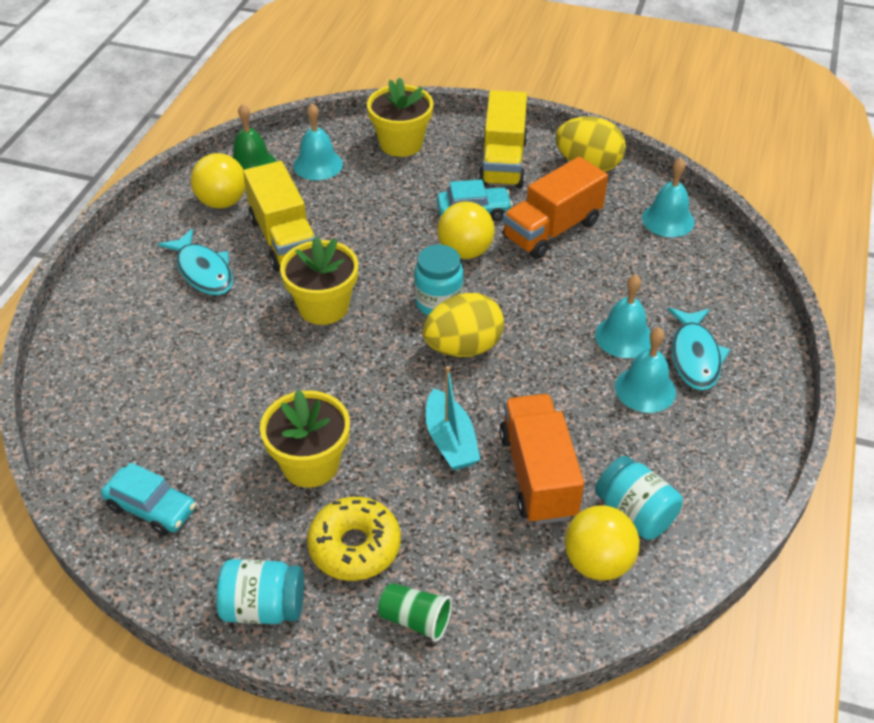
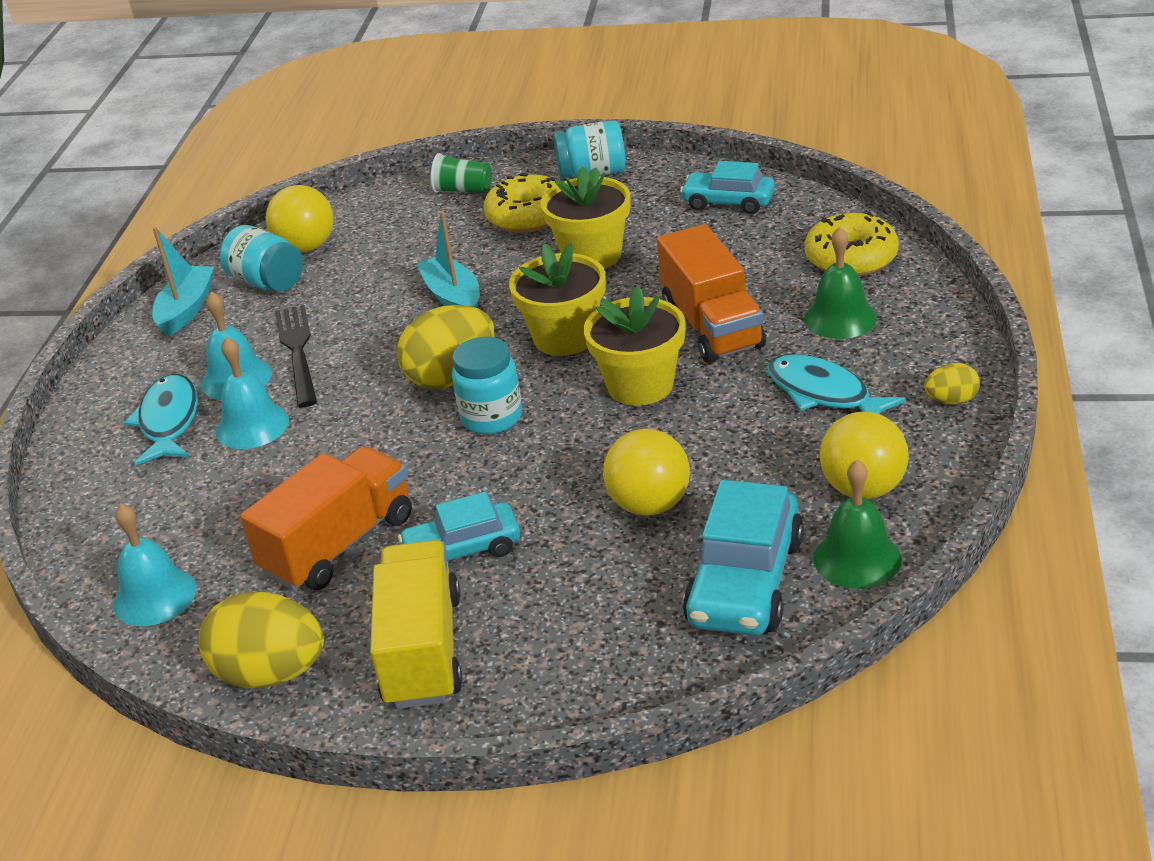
camera: 175 degrees right, 10 degrees down
(96, 397) = (851, 258): none -> yellow donut
(127, 248) = (951, 401): none -> yellow egg
(148, 335) = (840, 318): none -> green bell
(284, 239) = (737, 454): yellow truck -> none
(318, 165) = (745, 582): turquoise bell -> turquoise car
(401, 143) = (614, 653): yellow flower pot -> yellow flower pot (564, 337)
(465, 251) = (466, 488): yellow ball -> yellow ball (649, 505)
(538, 475) = (360, 290): orange truck -> orange truck (712, 326)
(594, 408) = (297, 351): none -> black fork
(713, 493) = (186, 309): none -> turquoise boat

